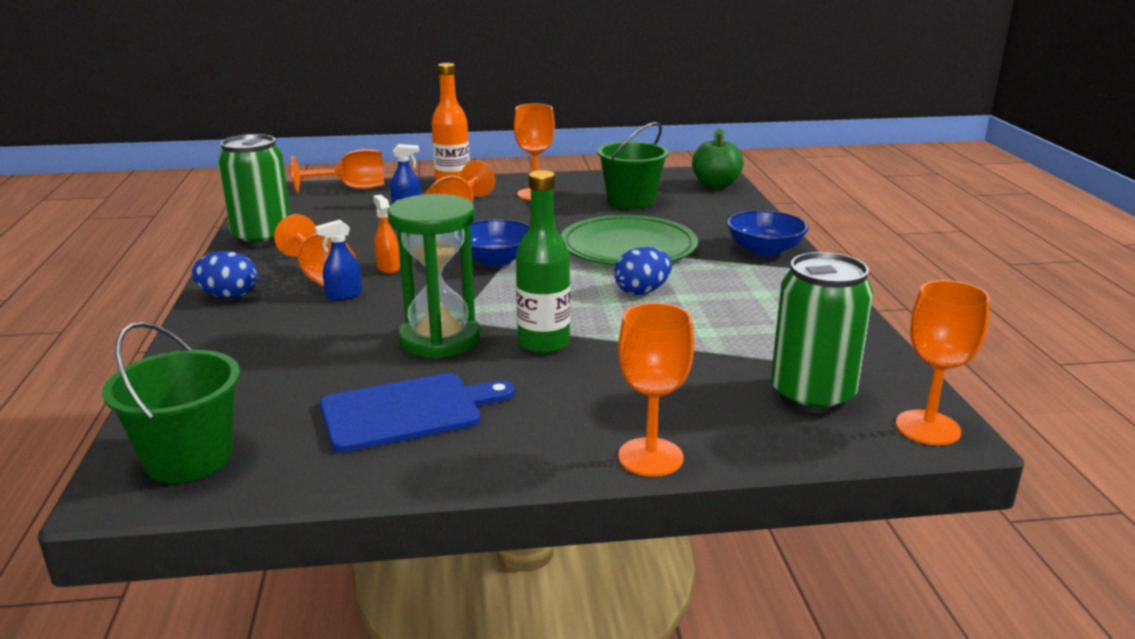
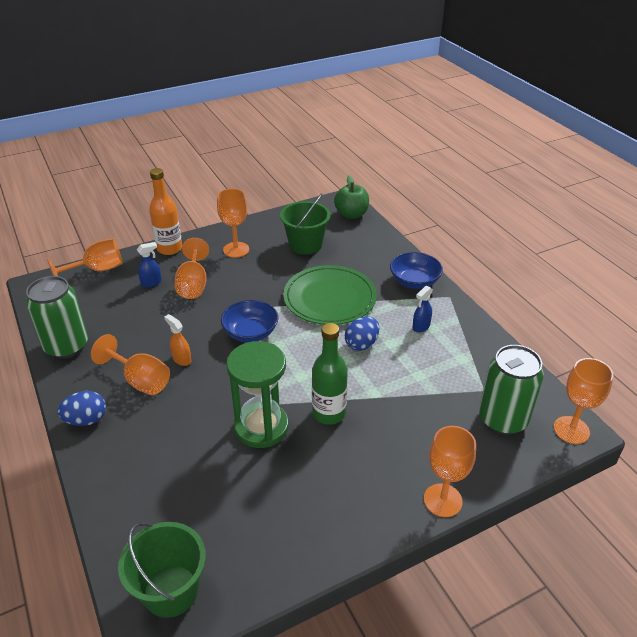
camera: 20 degrees left, 15 degrees up
(343, 295) = (169, 398): blue spray bottle -> blue spray bottle (421, 327)
(408, 411) = (282, 503): blue cutting board -> none

